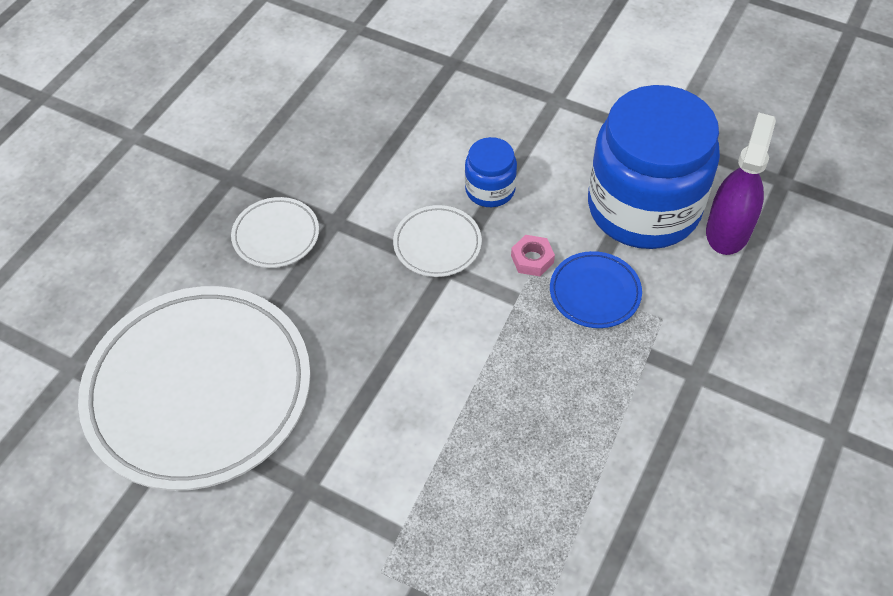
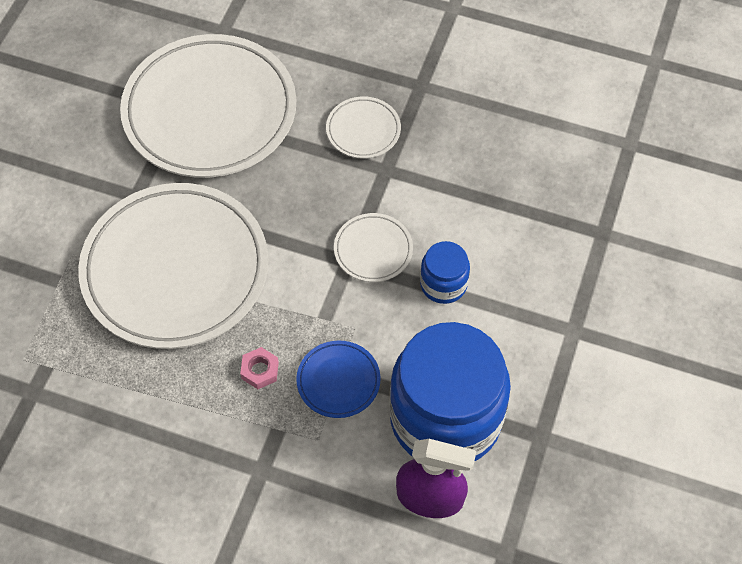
camera: 80 degrees right, 5 degrees up
(428, 445) = (175, 270): none -> white plate
(532, 259) = (368, 327): pink nut -> pink nut (260, 370)

